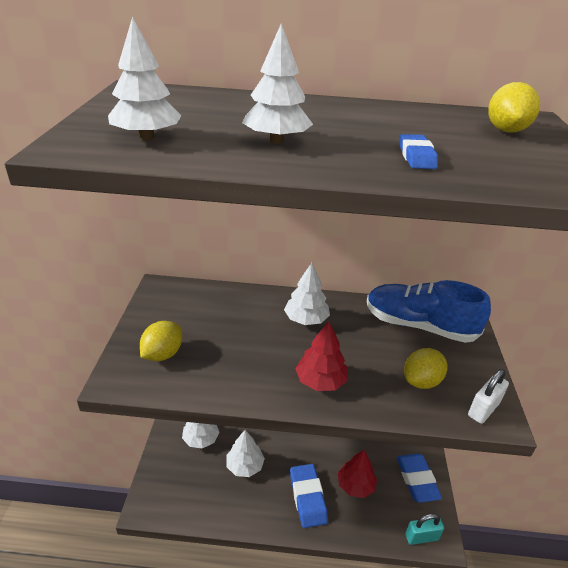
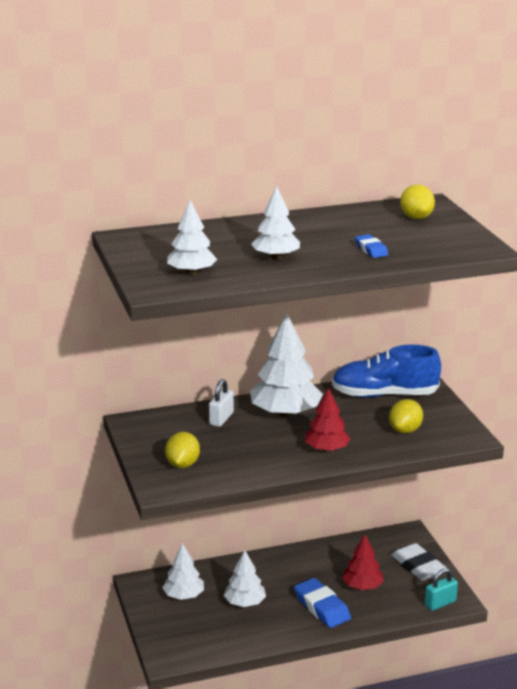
camera: 20 degrees left, 10 degrees down
(306, 319) = (285, 413): white tree -> white tree, size x1.67
(417, 480) = (418, 566): blue eraser -> white eraser
(483, 409) = (459, 435): white padlock -> white padlock (221, 419)

